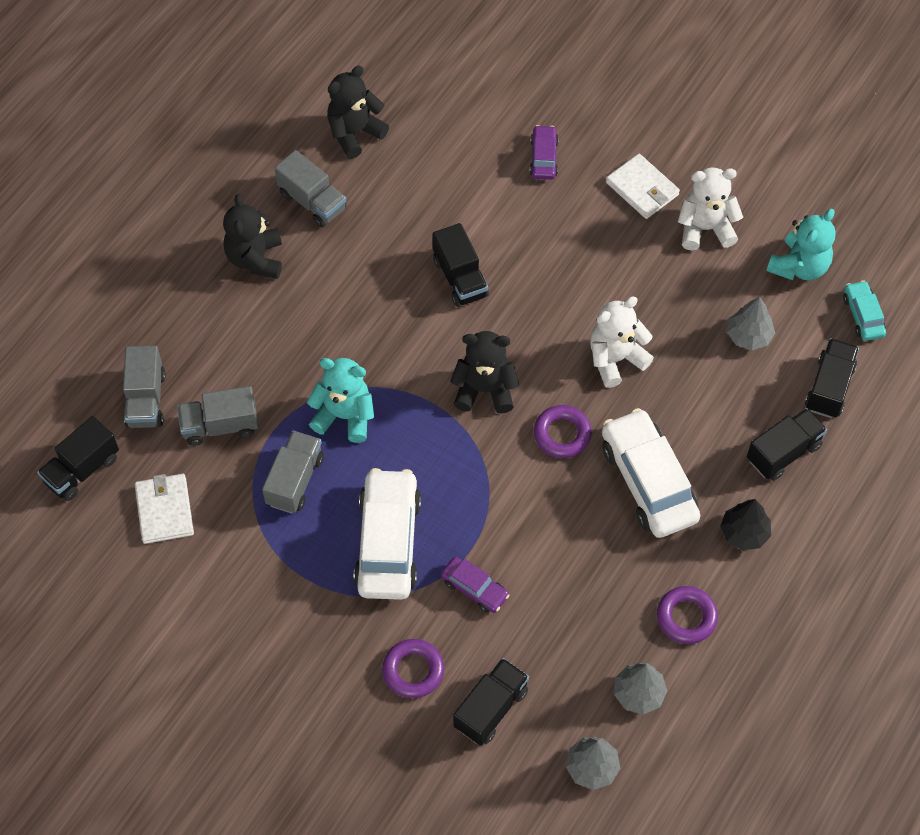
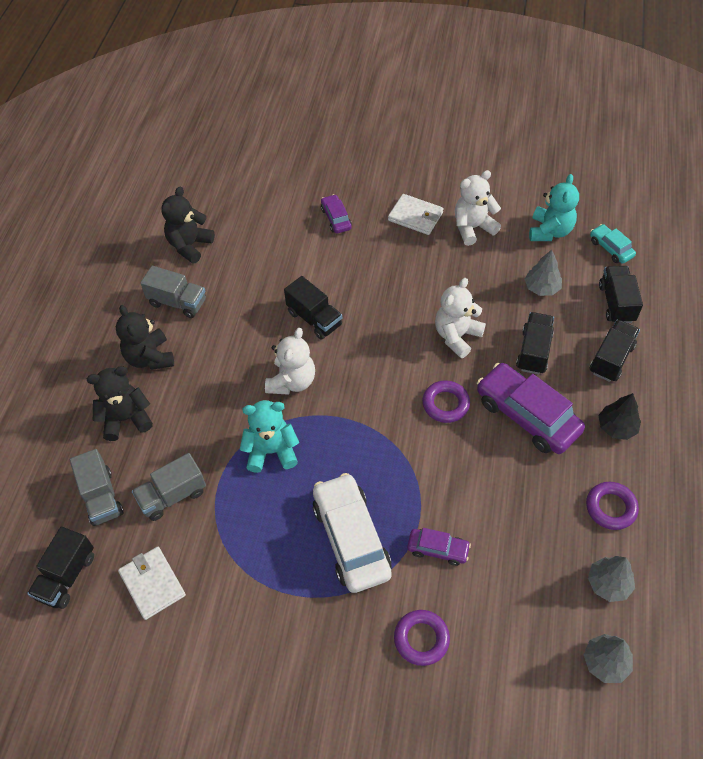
camera: 20 degrees left, 5 degrees down
(295, 480) = (253, 517): grey truck -> none
(401, 344) = (292, 381): none -> white teddy bear
(484, 390) = (371, 392): black teddy bear -> black teddy bear (126, 419)
(491, 708) = (500, 645): black truck -> black truck (533, 351)
(648, 481) = (527, 415): white car -> purple car

